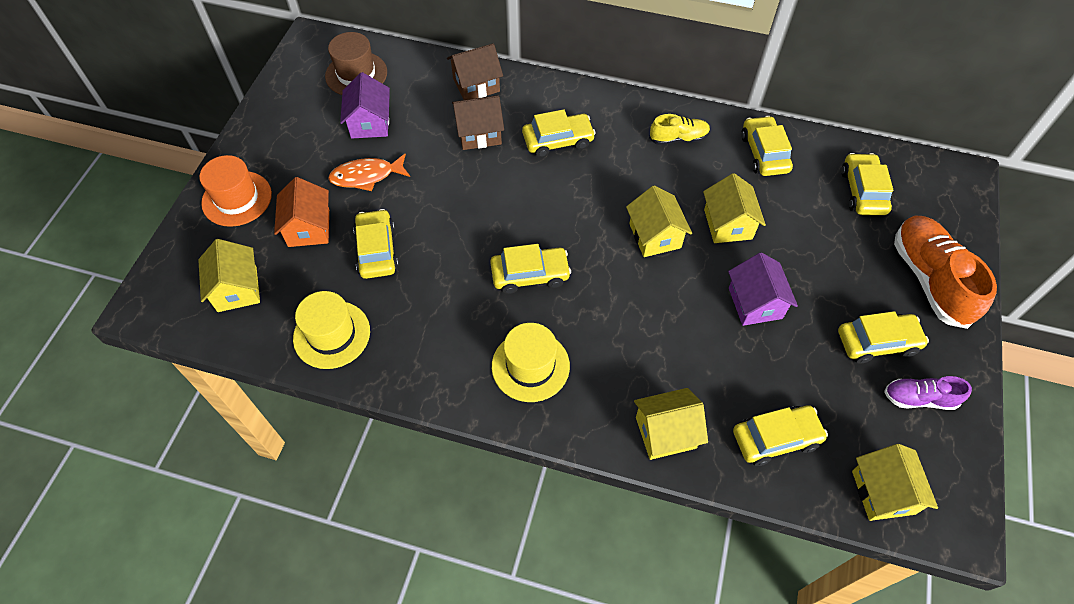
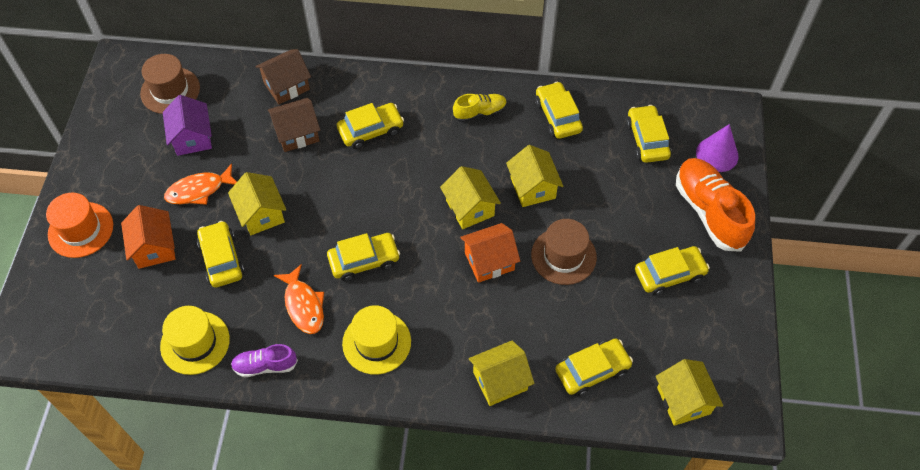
camera: 10 degrees left, 0 degrees up
(237, 289) = (99, 315): yellow house -> yellow house (261, 214)
(456, 312) = (303, 305): none -> orange fish
(669, 296) = (489, 261): none -> orange house
(755, 303) = (563, 256): purple house -> brown hat
(919, 398) = (707, 317): purple shoe -> purple shoe (265, 366)
(943, 218) = (717, 154): none -> purple cone

